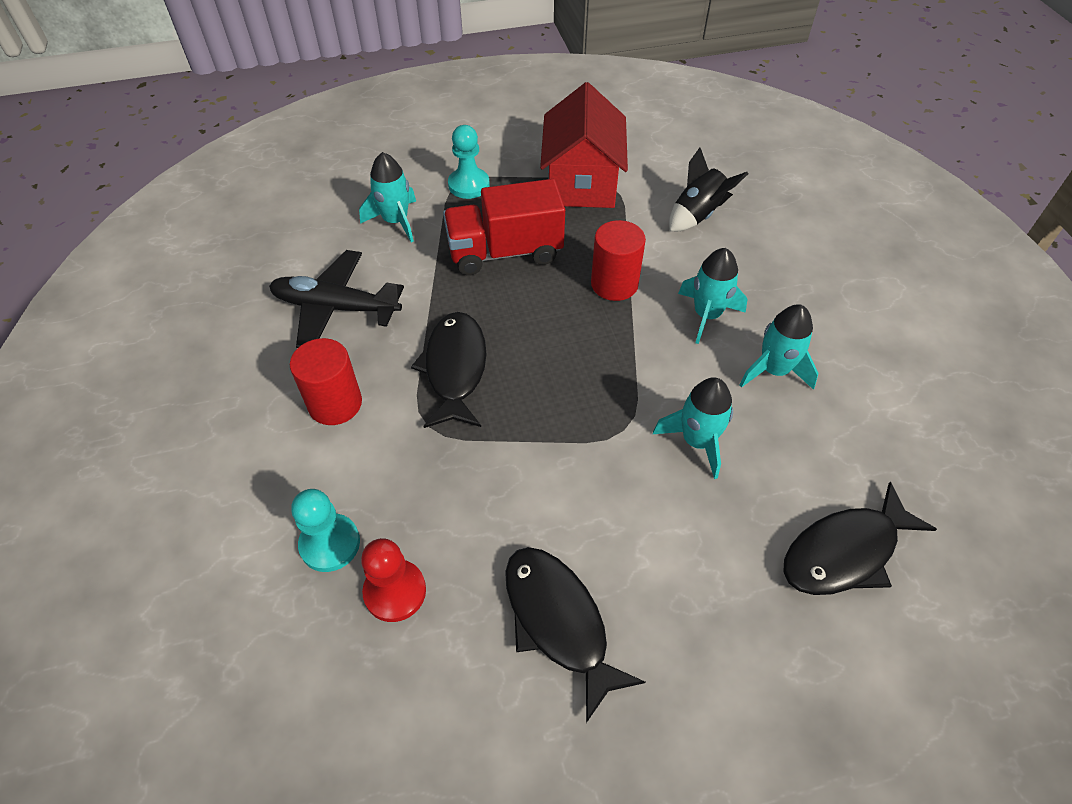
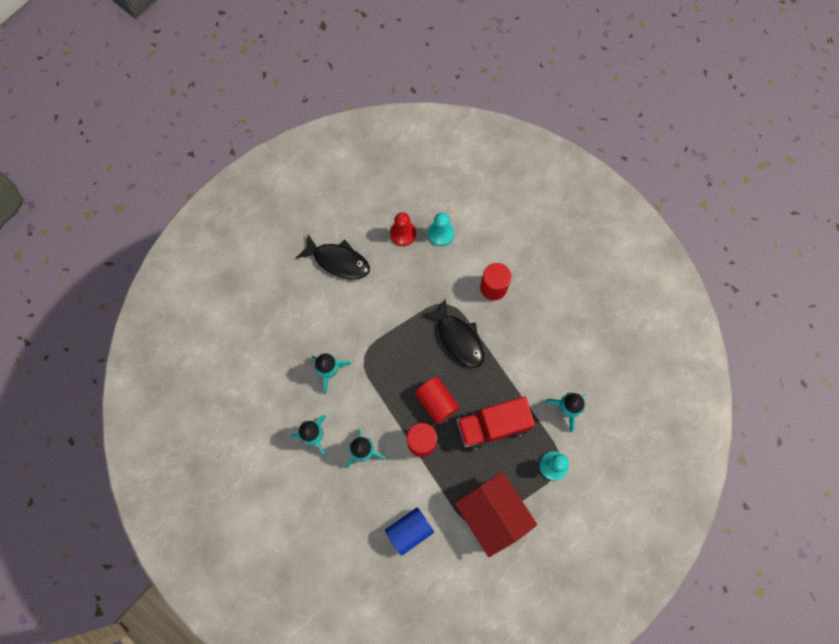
camera: 145 degrees right, 20 degrees up
(336, 308) = (541, 334): black plane -> none
(505, 252) = (492, 426): red truck -> red truck turned 150 degrees counterclockwise
(557, 314) = (436, 402): none -> red cylinder
(697, 215) = (409, 531): black rocket -> blue cylinder
(845, 552) = (246, 357): black fish -> none

